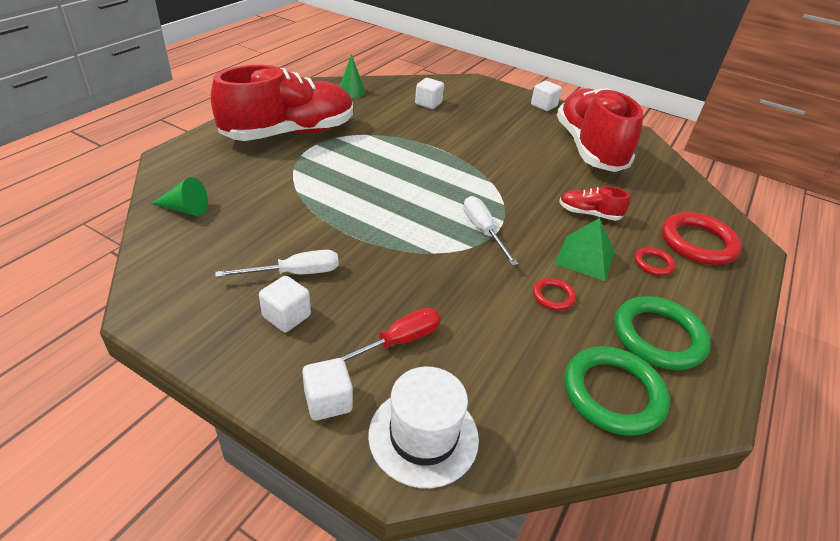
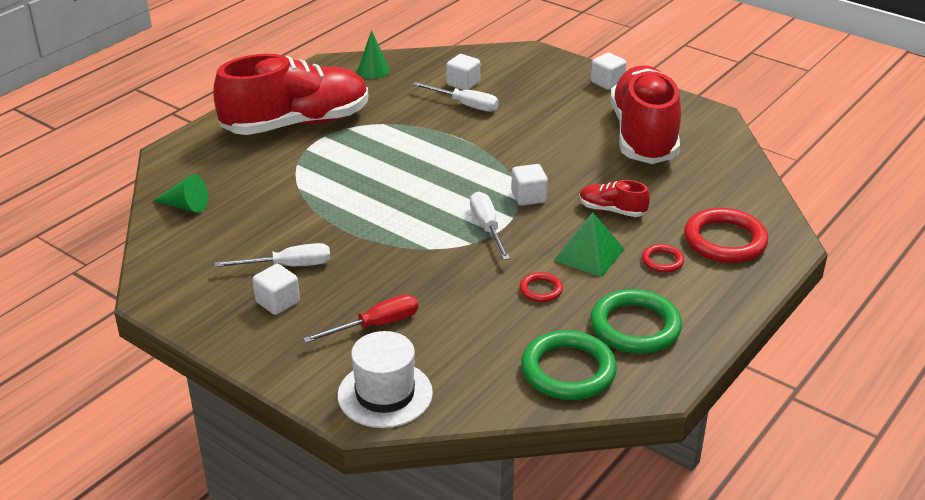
camera: 10 degrees right, 5 degrees down
(328, 401) = (307, 367): white cube -> white cube (528, 197)
(434, 120) = (465, 105): none -> white screwdriver

